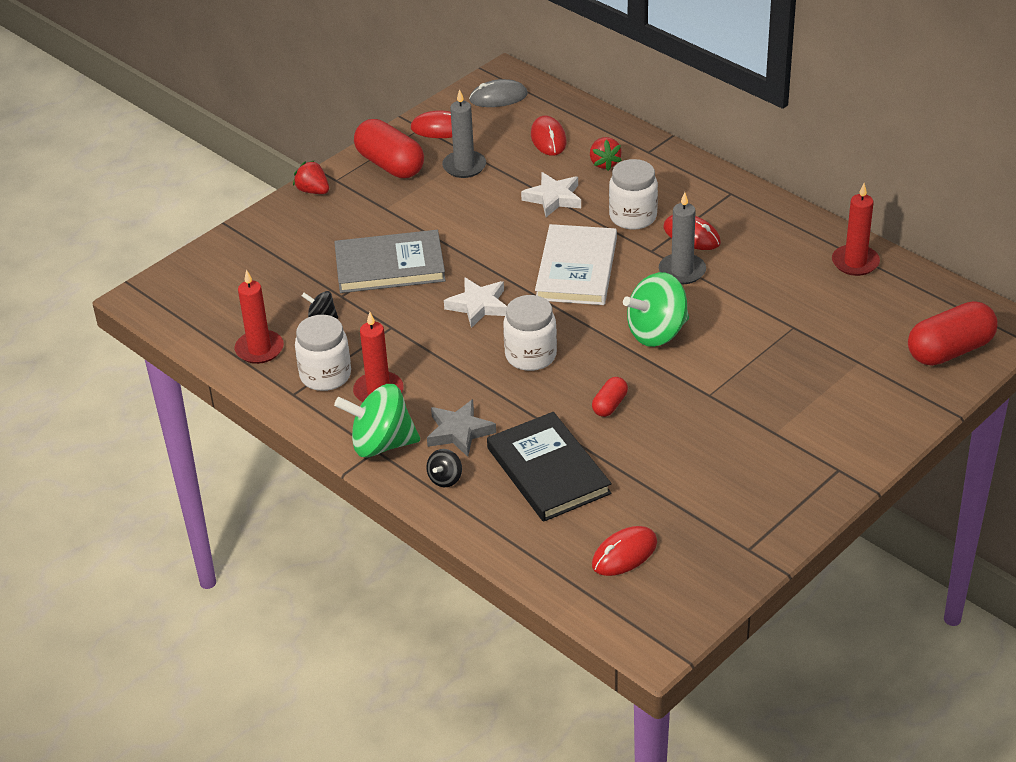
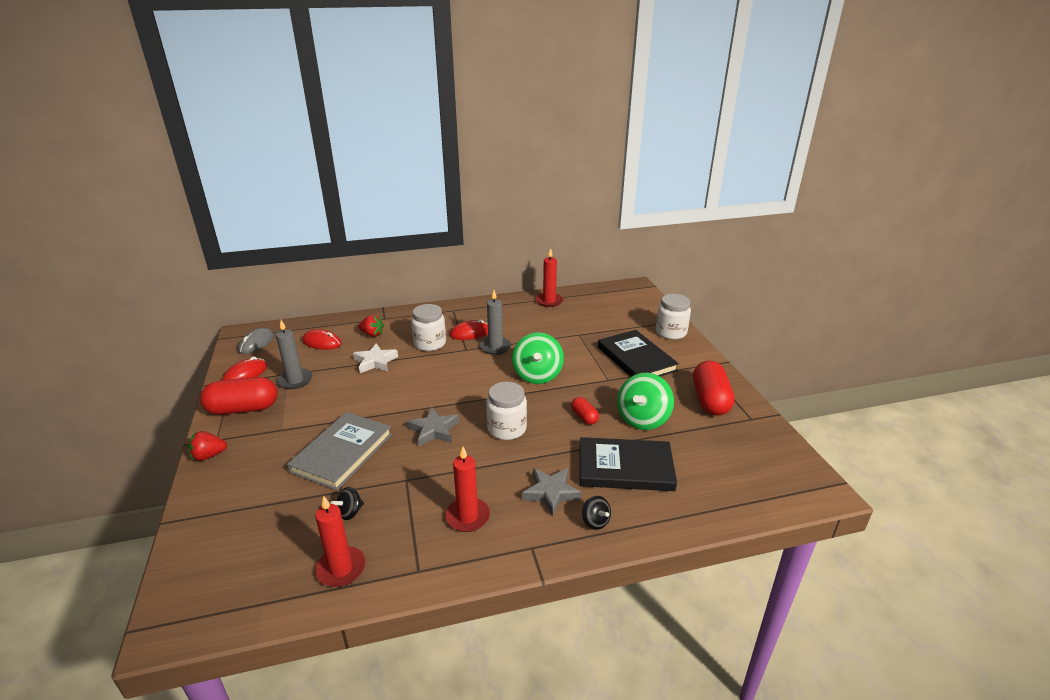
camera: 60 degrees left, 10 degrees down
(325, 375) = (418, 540): white jar -> white jar (671, 332)
(381, 444) = (527, 541): green spinning top -> green spinning top (643, 419)
(478, 305) = (433, 430): white star -> grey star
(576, 269) = (448, 379): white book -> none
(624, 554) = (729, 468): red mouse -> none
(787, 401) = (636, 359): none -> black book
(950, 350) = (638, 304): red capsule -> red capsule (710, 400)

